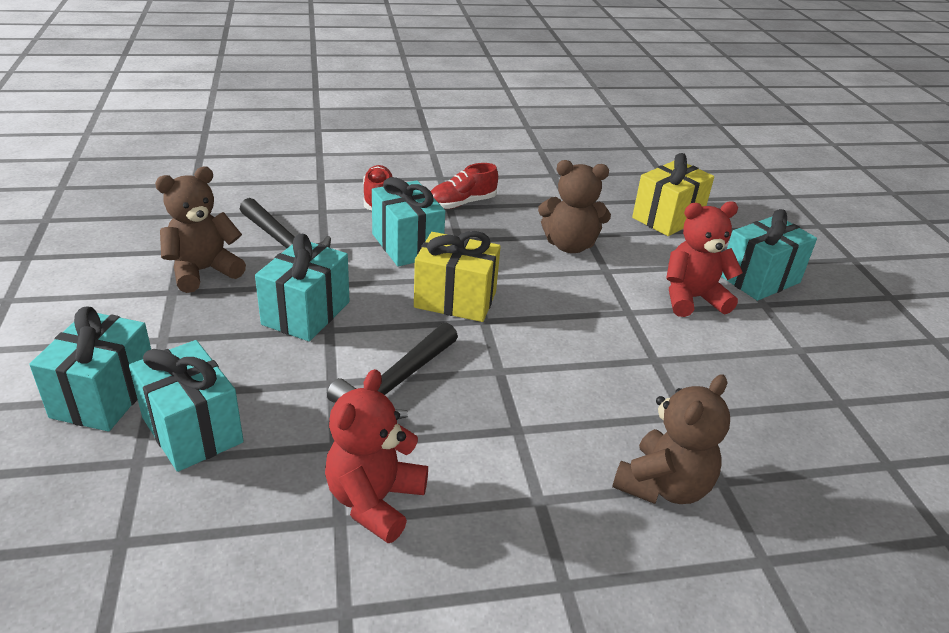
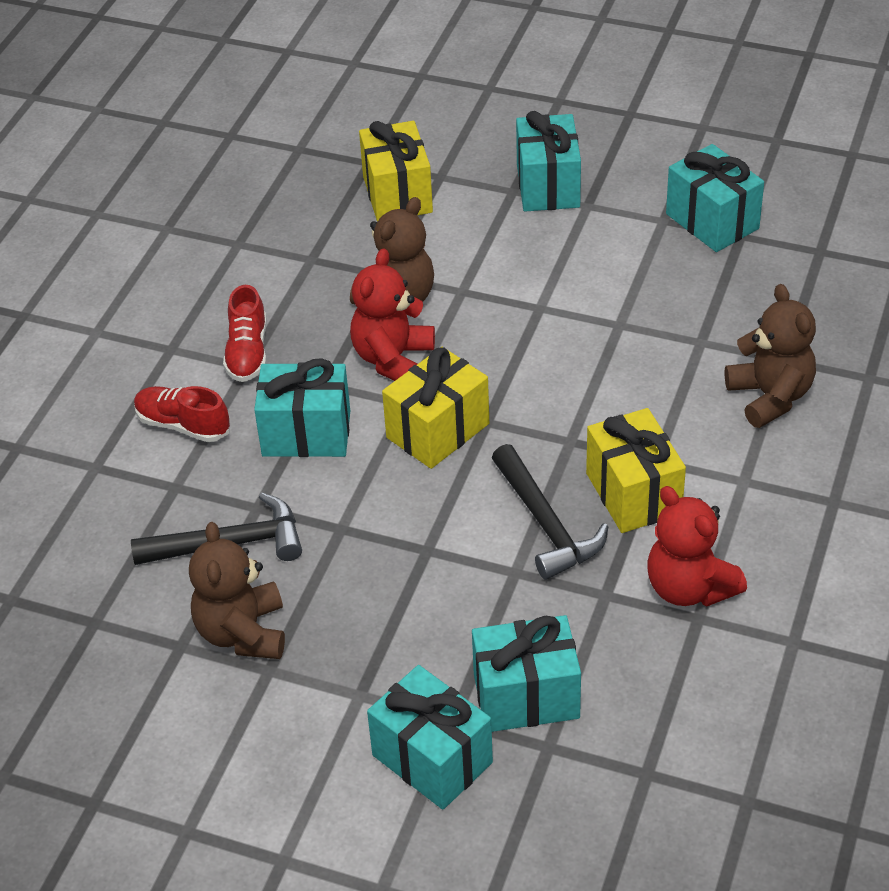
camera: 55 degrees left, 10 degrees up
(306, 313) = (386, 561): turquoise gift -> turquoise gift (712, 221)
(467, 426) = (633, 493): none -> yellow gift
(692, 298) = (548, 251): red teddy bear -> red teddy bear (393, 359)

